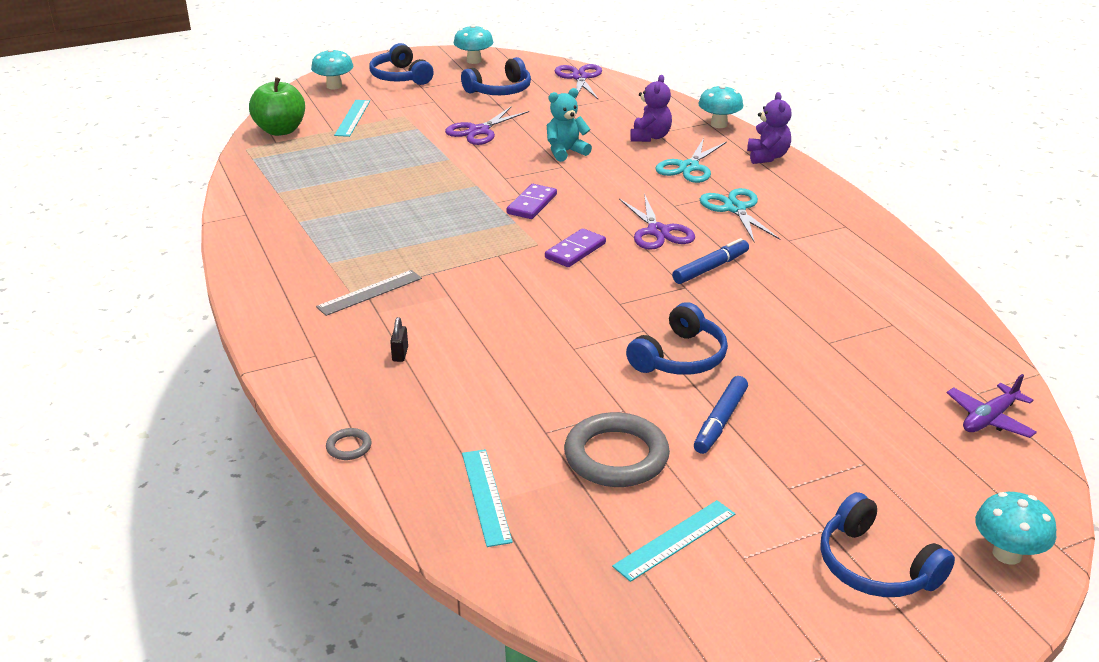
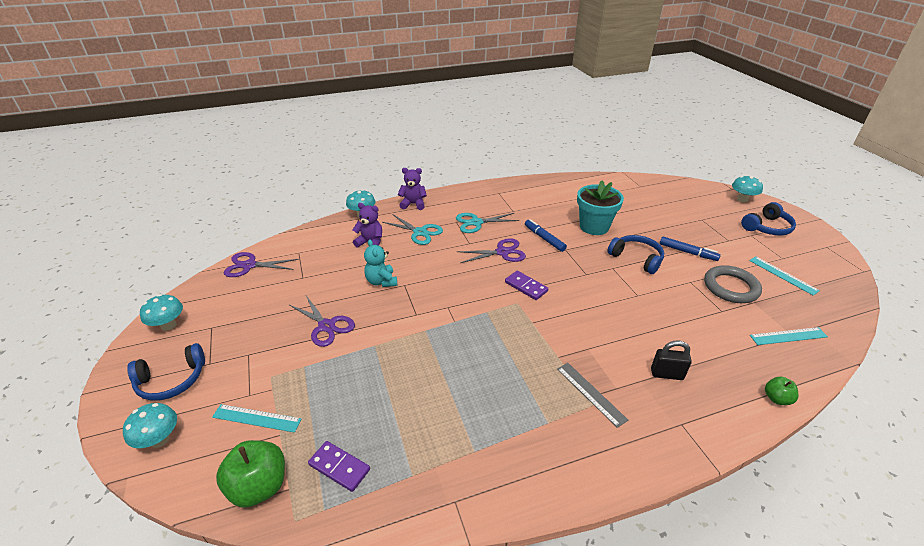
camera: 85 degrees left, 5 degrees up
(349, 447) = (776, 398): grey ring -> green apple
(400, 354) = (666, 374): black padlock -> black padlock, size x1.65
(500, 90) = (248, 311): blue headphones -> none
(532, 204) = (460, 302): purple domino -> purple domino (339, 467)
(771, 319) = (594, 226): none -> turquoise flower pot
(989, 419) = (658, 187): purple plane -> none

